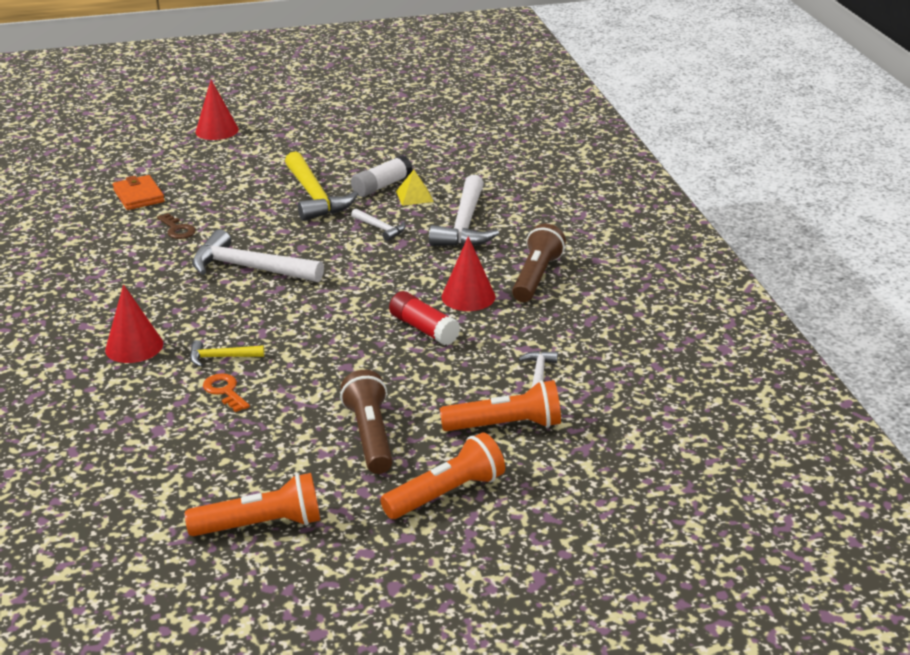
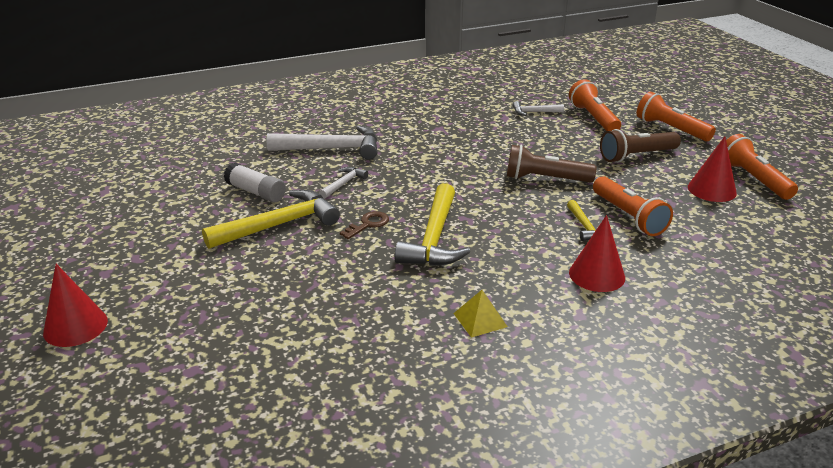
camera: 100 degrees left, 0 degrees up
(139, 196) = (277, 350): orange wallet -> none
(177, 229) = (363, 299): brown key -> brown key (368, 224)
(225, 391) = (628, 217): orange key -> orange flashlight
(249, 268) = (434, 238): white hammer -> yellow hammer
(414, 196) = (278, 174): yellow pyramid -> yellow pyramid (480, 320)
(424, 329) = (498, 151): red glue stick -> none
(468, 296) = (446, 139): red cone -> red cone (711, 190)
(536, 277) = (410, 119): brown flashlight -> brown flashlight (545, 179)

